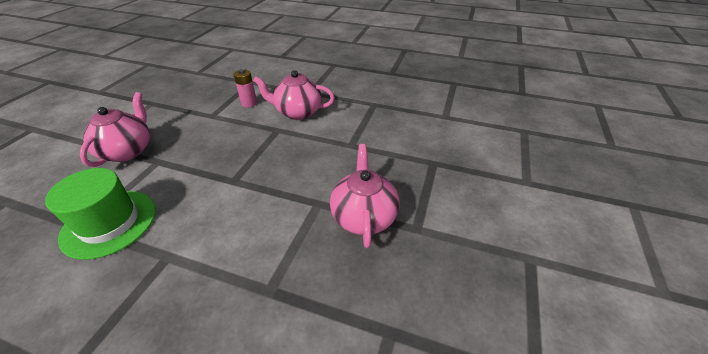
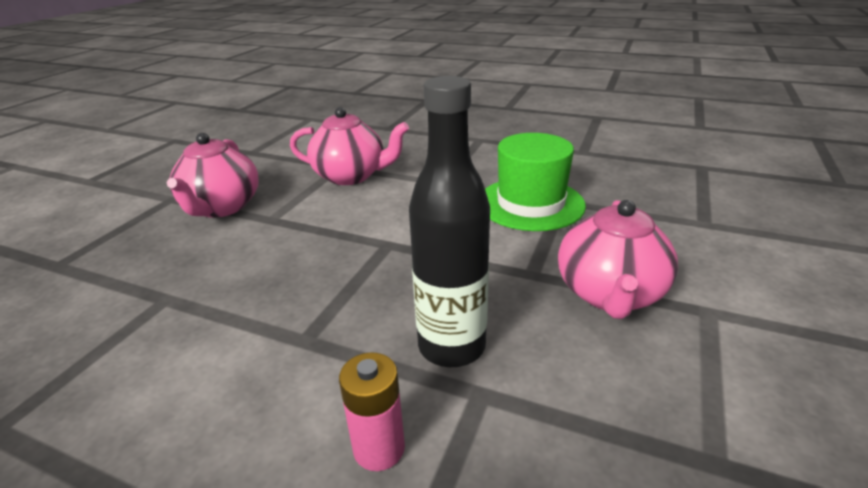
camera: 175 degrees left, 10 degrees down
(216, 128) = (451, 346): none -> black bottle
(297, 112) = (237, 398): pink teapot -> pink teapot (351, 176)

